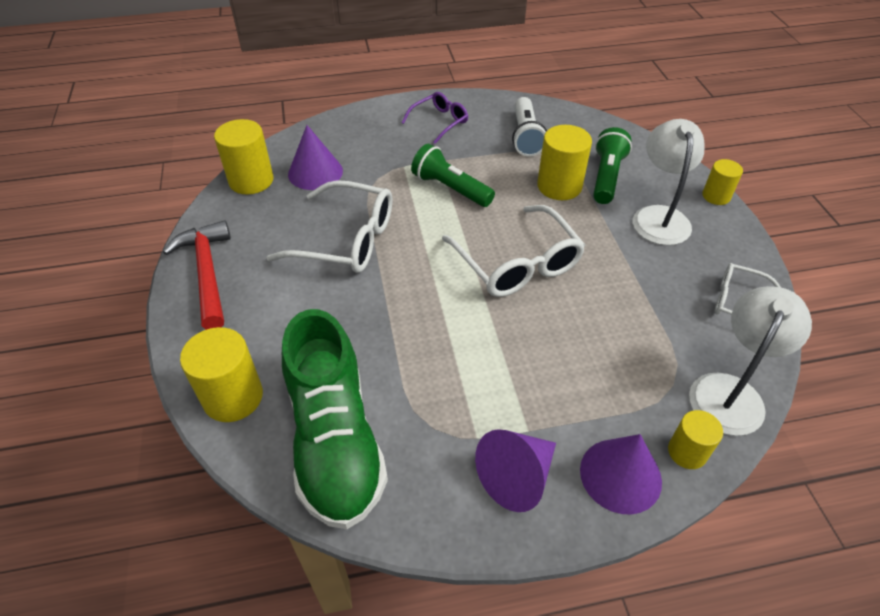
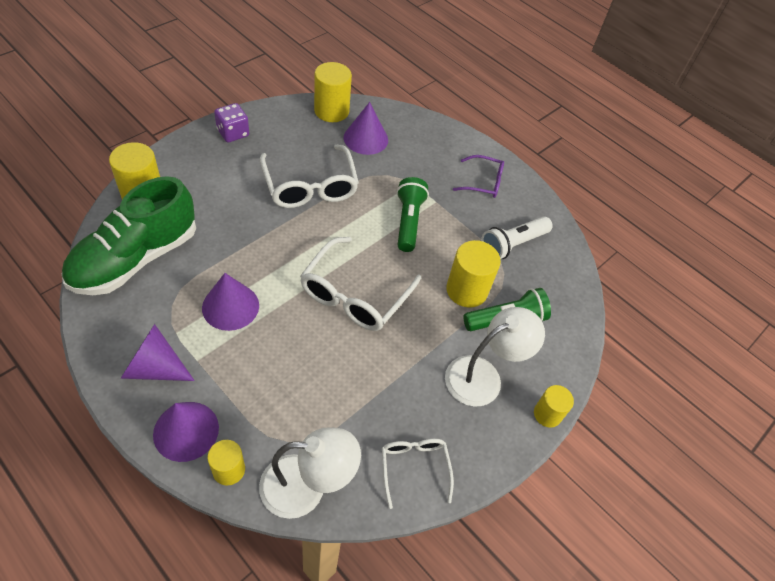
camera: 50 degrees right, 5 degrees up
(207, 273) = (233, 133): red hammer -> purple dice
(470, 371) = (230, 306): none -> purple cone

